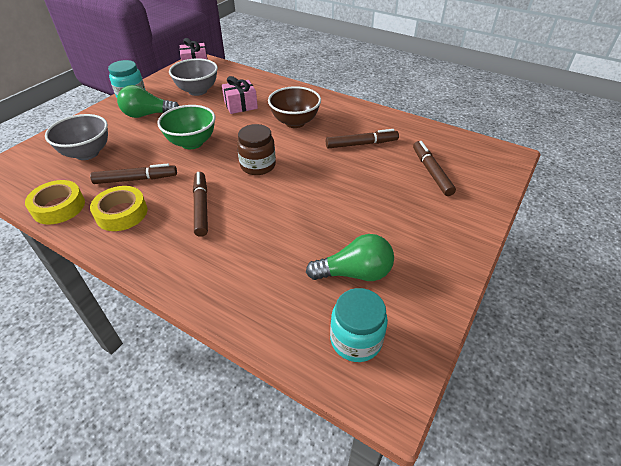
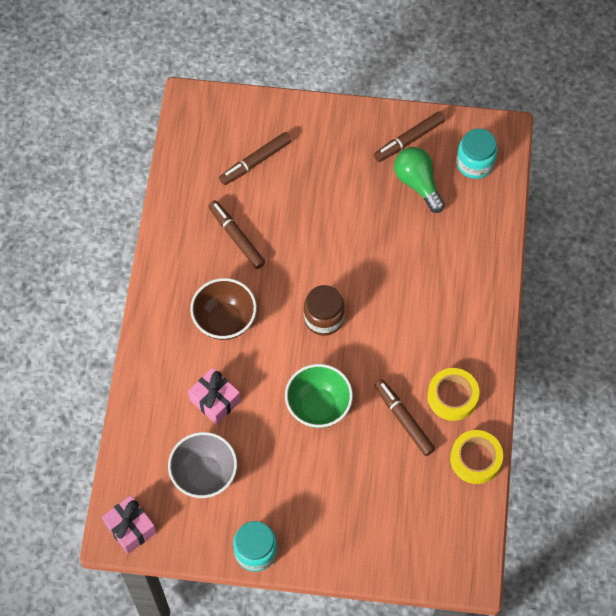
camera: 115 degrees left, 20 degrees up
(87, 153) = (391, 503): grey bowl -> none
(147, 115) = (289, 496): green light bulb -> none
(201, 207) = (408, 334): brown marker -> brown marker (409, 140)

